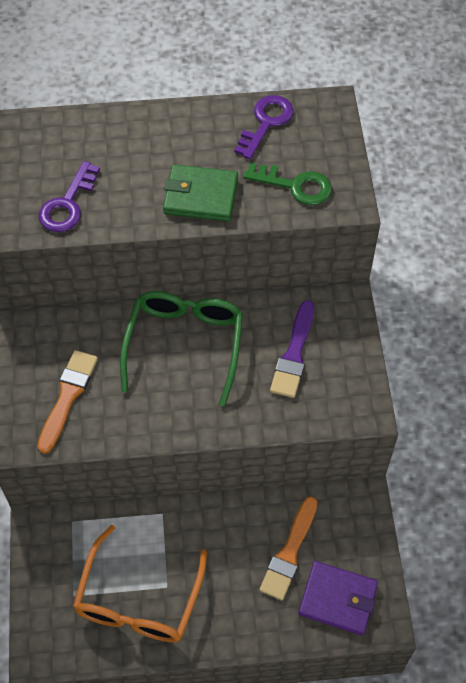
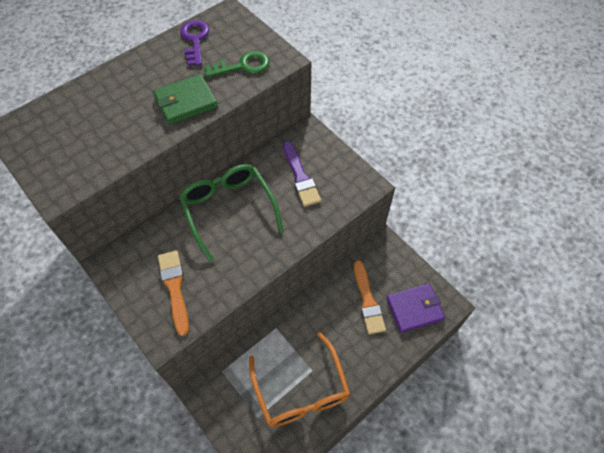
camera: 35 degrees left, 0 degrees up
(68, 204) = (94, 153): purple key -> none

